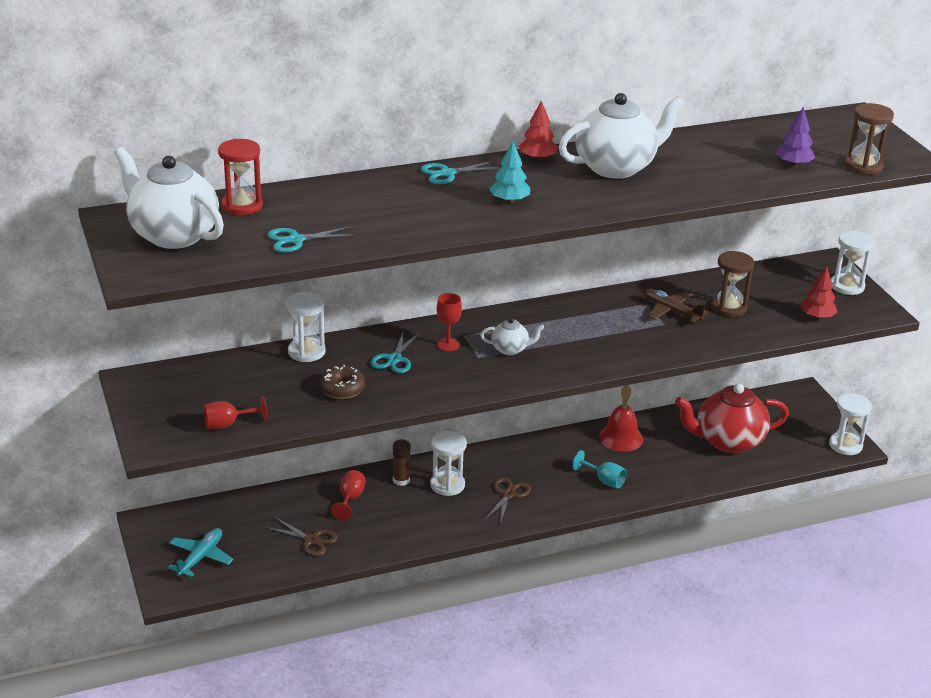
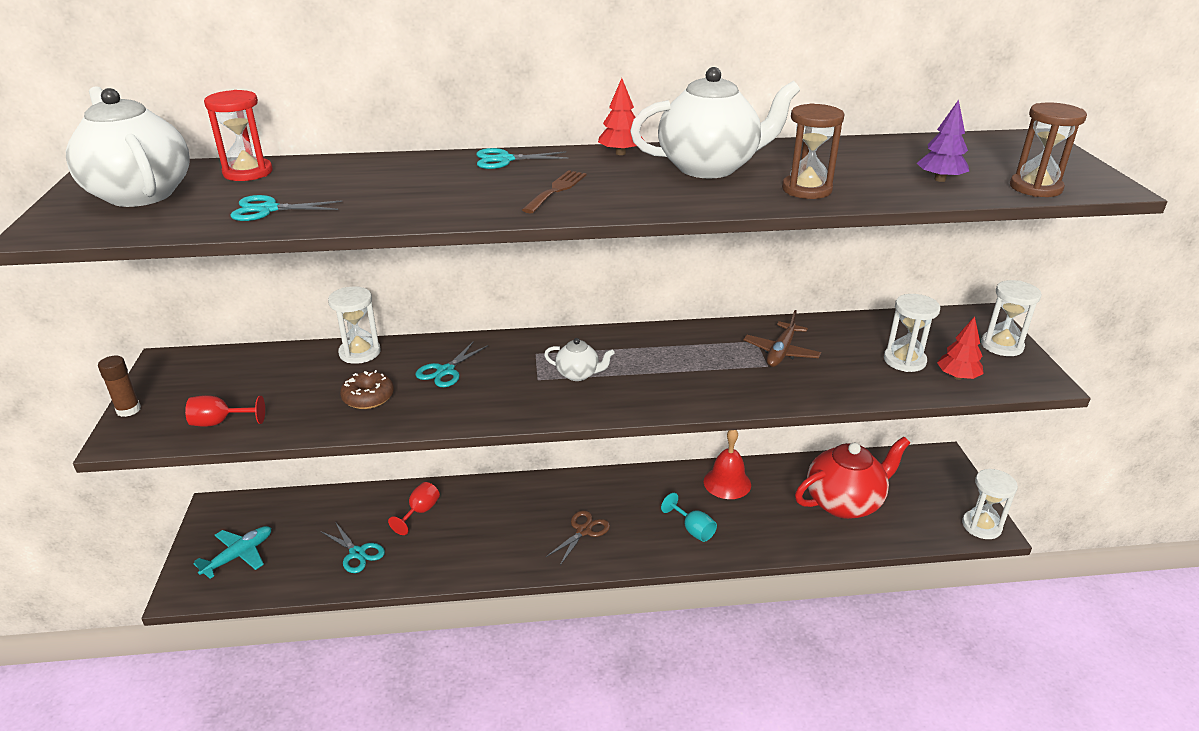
camera: 15 degrees right, 0 degrees up
(311, 540) = (357, 553): brown scissors -> turquoise scissors
(401, 480) = (481, 498): brown glue stick -> brown glue stick (128, 410)
(447, 485) = (525, 511): white hourglass -> white hourglass (904, 360)
(448, 345) = (512, 362): red goblet -> none
(509, 200) = (556, 190): turquoise tree -> brown fork
(671, 311) = (781, 352): brown plane -> brown plane turned 120 degrees counterclockwise
(728, 441) = (844, 502): red teapot -> red teapot turned 150 degrees clockwise
(729, 308) = (850, 355): brown hourglass -> brown hourglass (806, 189)

